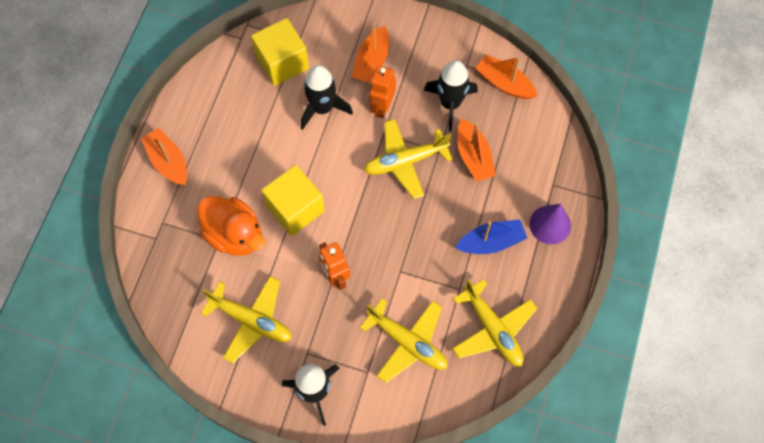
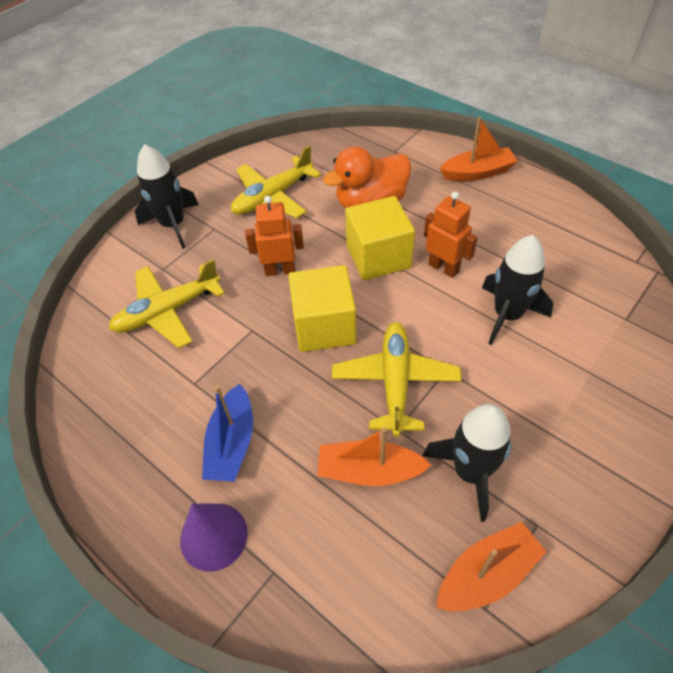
camera: 115 degrees right, 15 degrees down
(282, 62) = (589, 292): yellow cube -> yellow cube (324, 326)
(372, 62) = (571, 391): orange boat -> none
(382, 107) = (490, 381): orange robot -> orange robot (444, 267)
(493, 329) = (123, 401): yellow plane -> none

